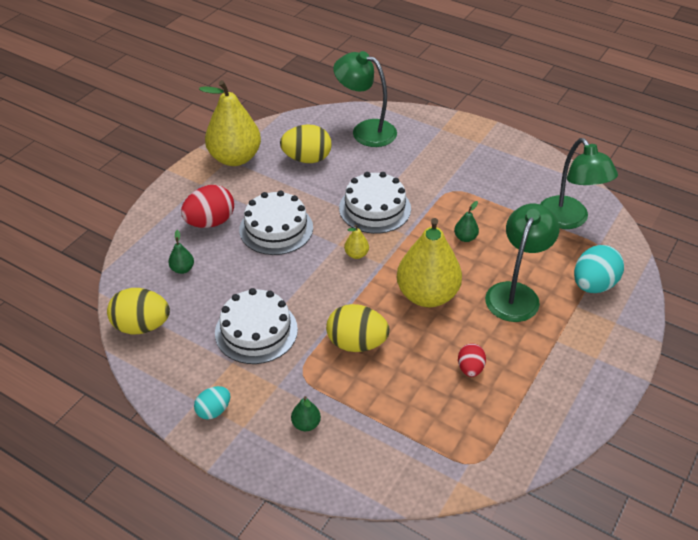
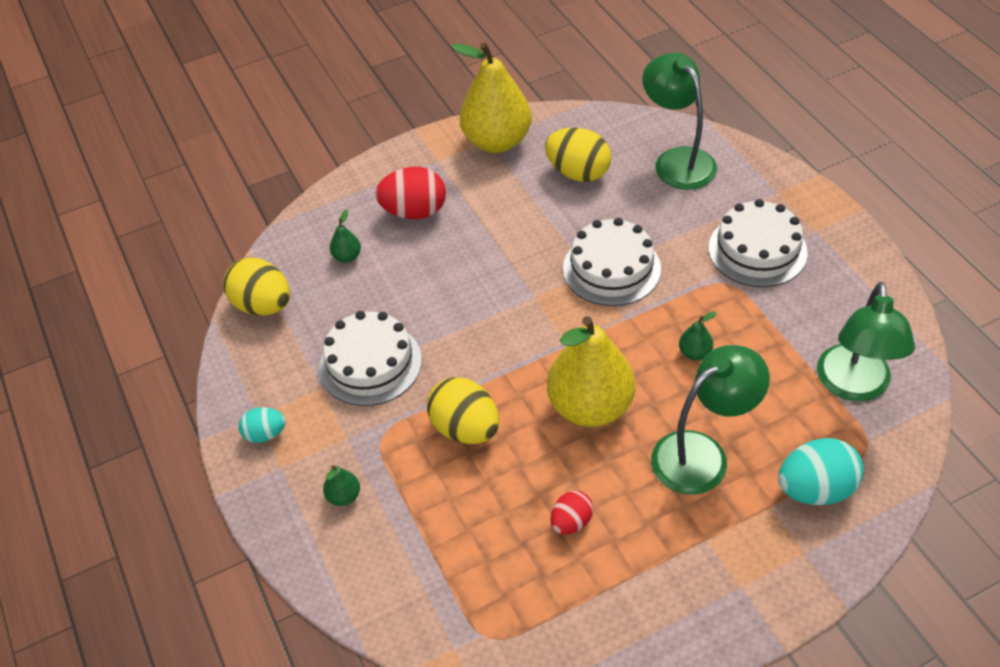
camera: 35 degrees right, 5 degrees up
(276, 228) = (479, 248): white cake -> white cake (757, 250)
(356, 254) = (546, 319): yellow pear -> none

